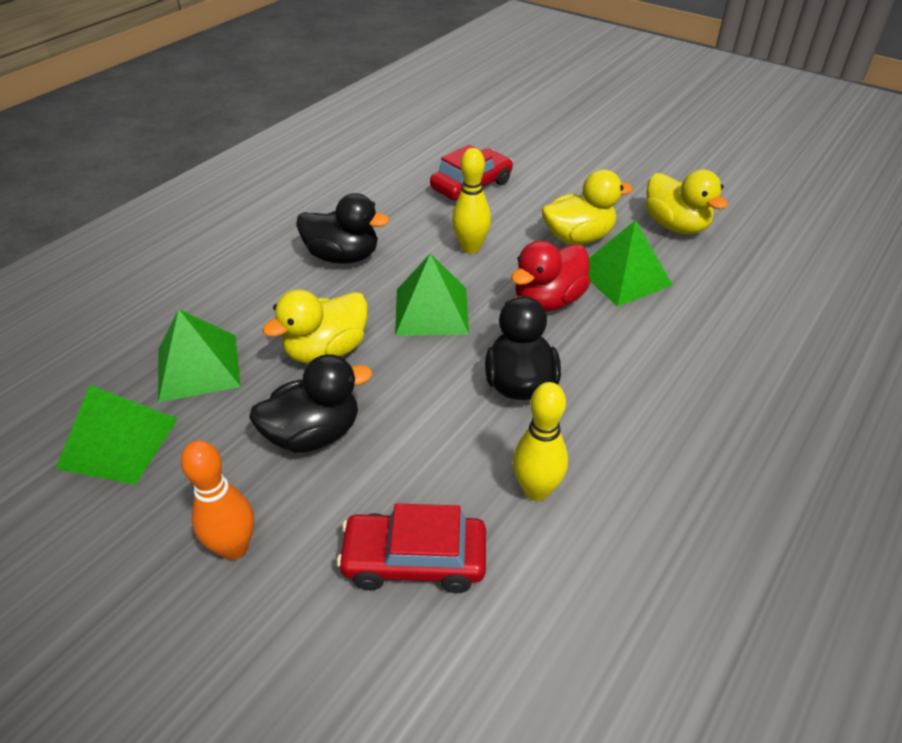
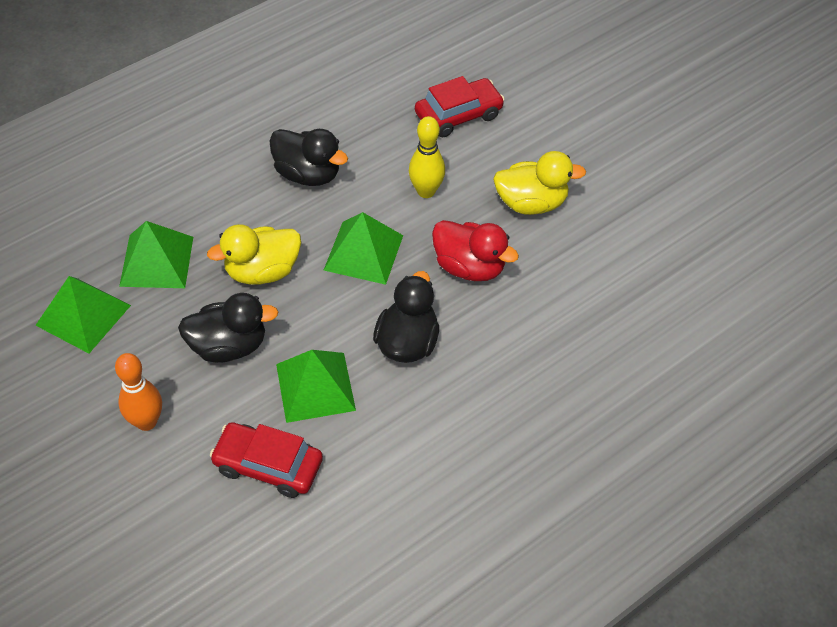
camera: 15 degrees right, 10 degrees up
(536, 490) = (378, 437): yellow bowling pin -> none
(548, 301) = (469, 267): red duck -> red duck turned 120 degrees counterclockwise
(623, 277) = (550, 258): green pyramid -> green pyramid (315, 387)
(675, 226) = (632, 211): yellow duck -> none

